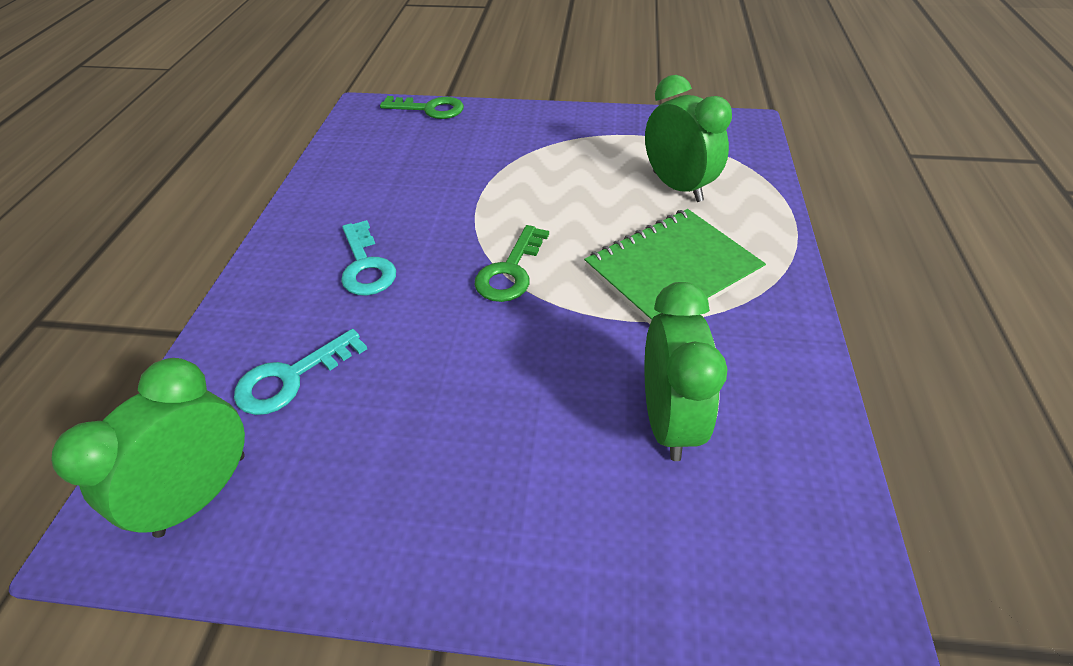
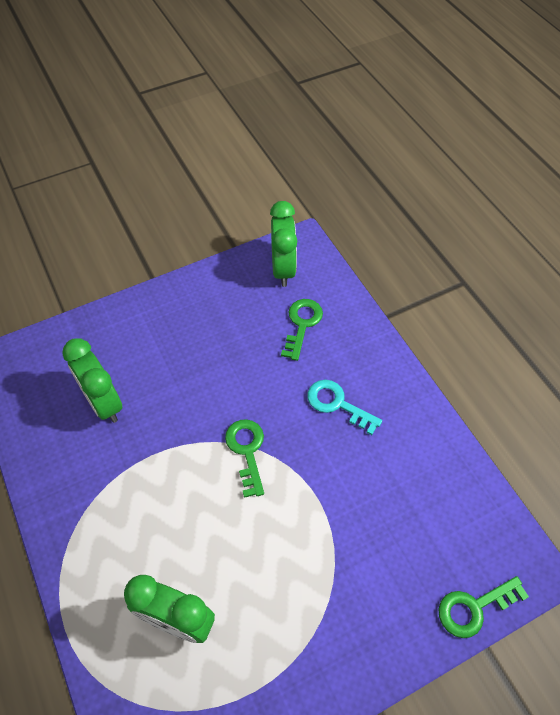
camera: 145 degrees right, 10 degrees up
(292, 378) = (302, 324): turquoise key -> green key
(672, 270) = (142, 513): green notebook -> none

